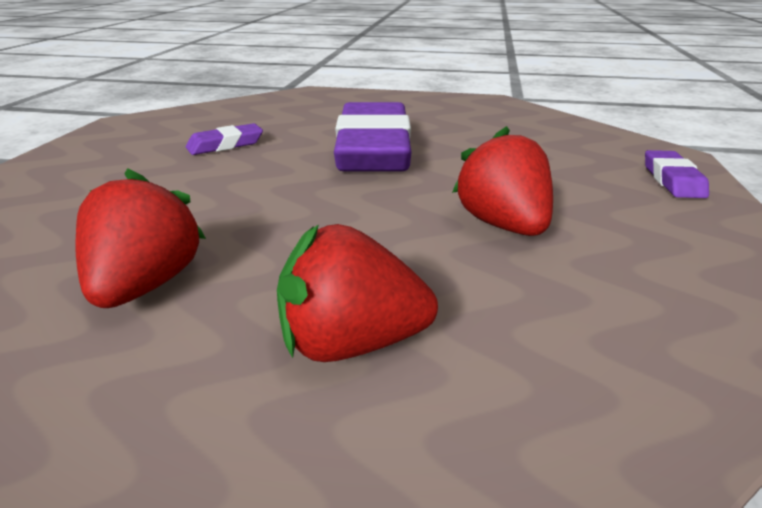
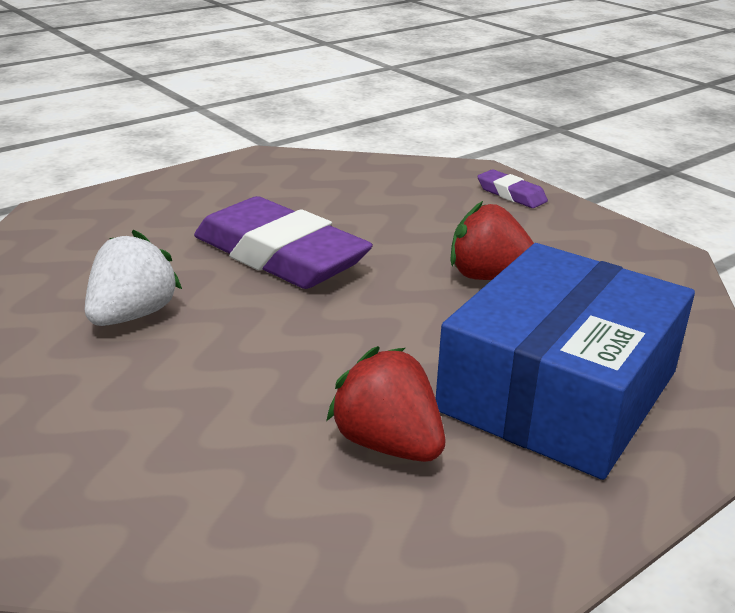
camera: 50 degrees left, 0 degrees up
(225, 145) = (132, 315): purple eraser -> white strawberry
(351, 343) = (558, 391): red strawberry -> blue box

